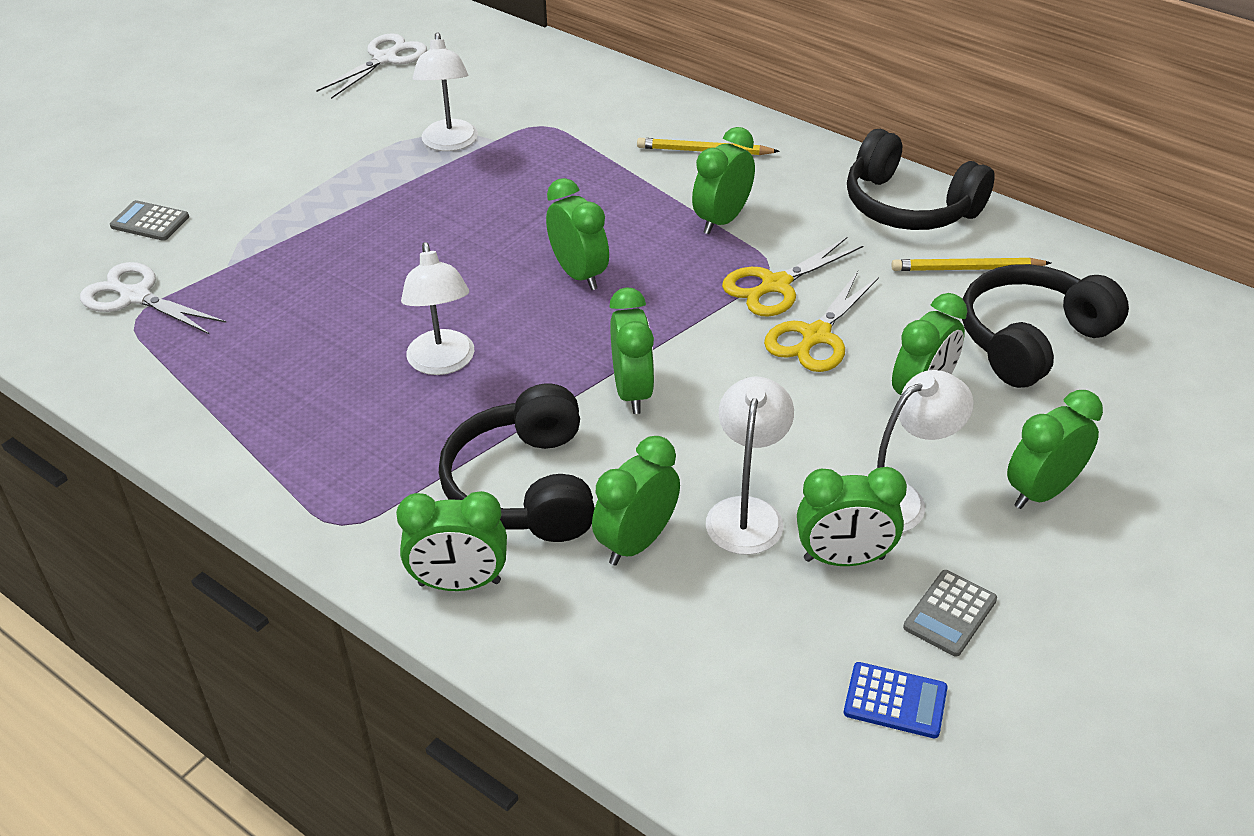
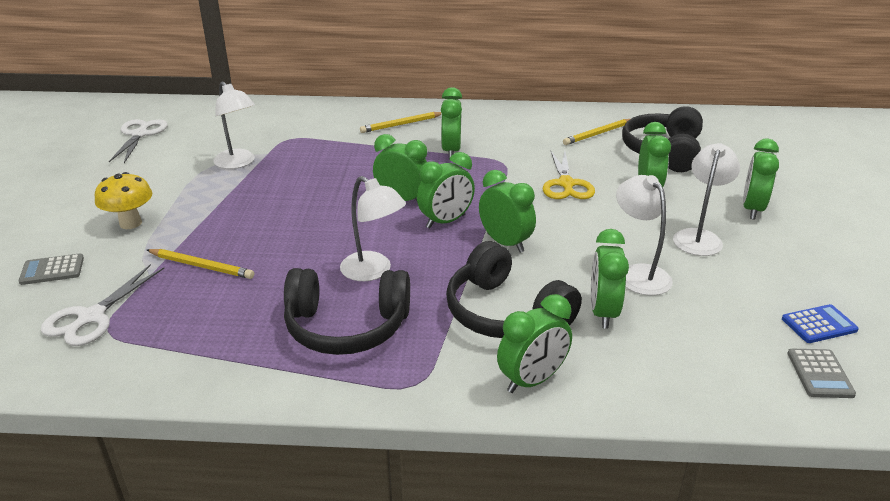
camera: 35 degrees left, 10 degrees down
(135, 296) = (91, 317): white scissors -> white scissors turned 60 degrees counterclockwise
(267, 189) = (130, 223): none -> yellow mushroom
(282, 277) = (201, 266): none -> yellow pencil
(775, 285) = (516, 170): yellow scissors -> none
(844, 559) = (711, 273): green clock -> green clock (446, 221)
(909, 206) = (537, 118): black headphones -> black headphones (347, 327)
(950, 613) = (787, 275): grey calculator -> grey calculator (820, 374)

